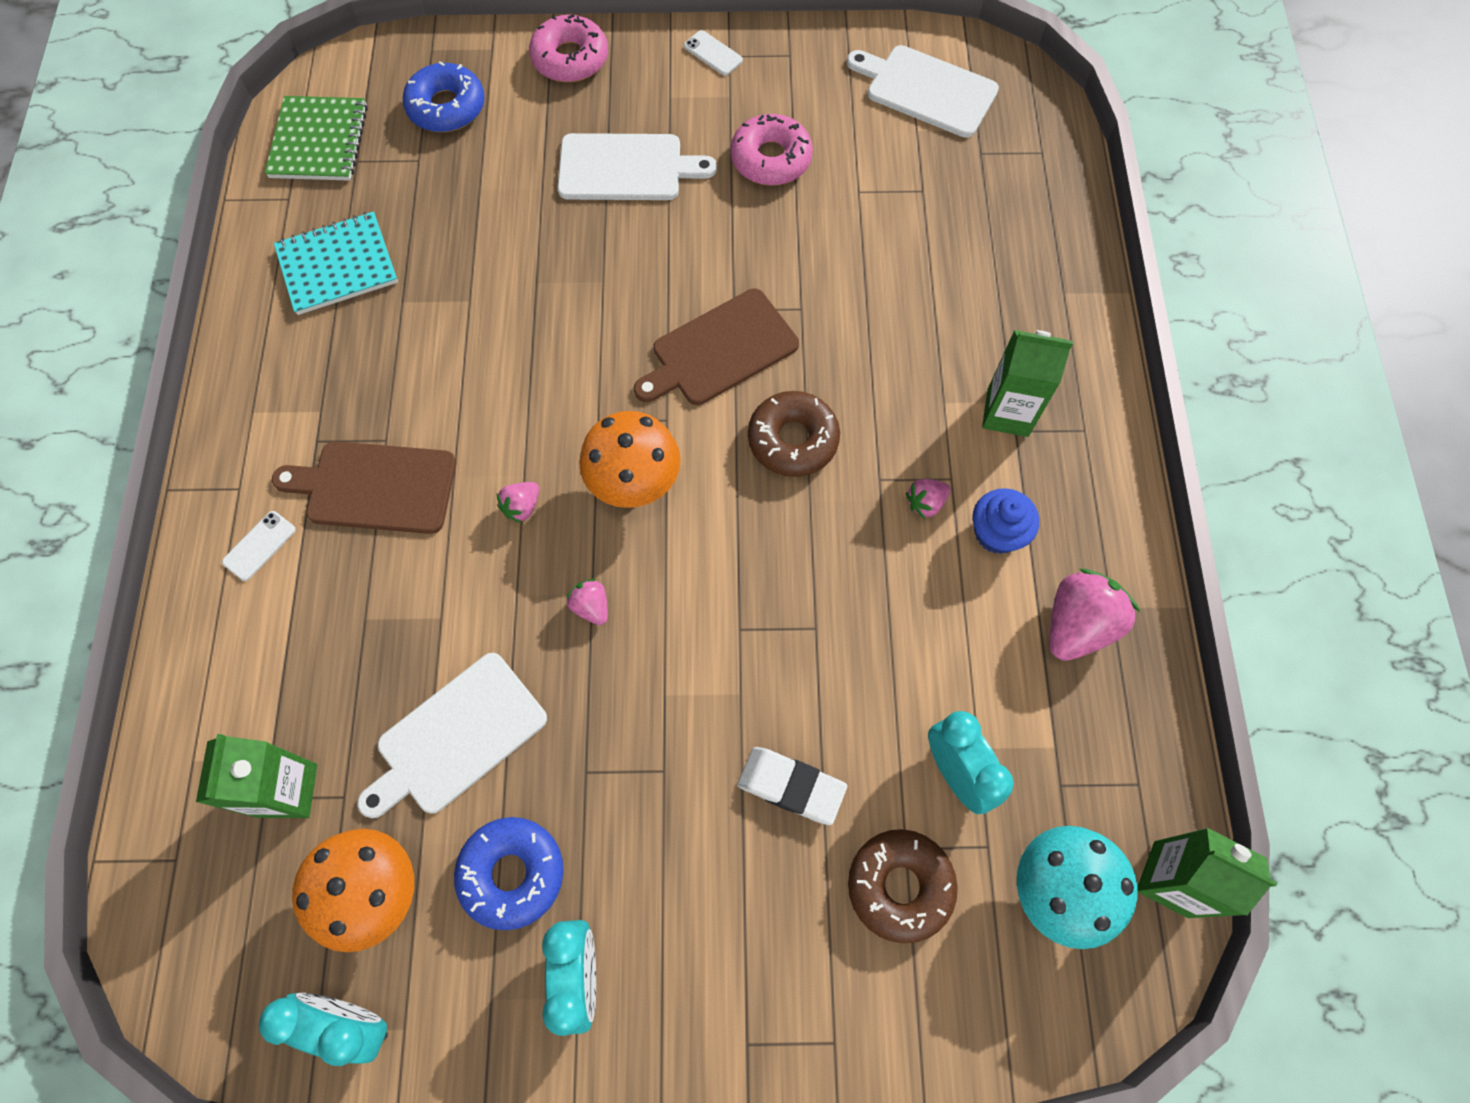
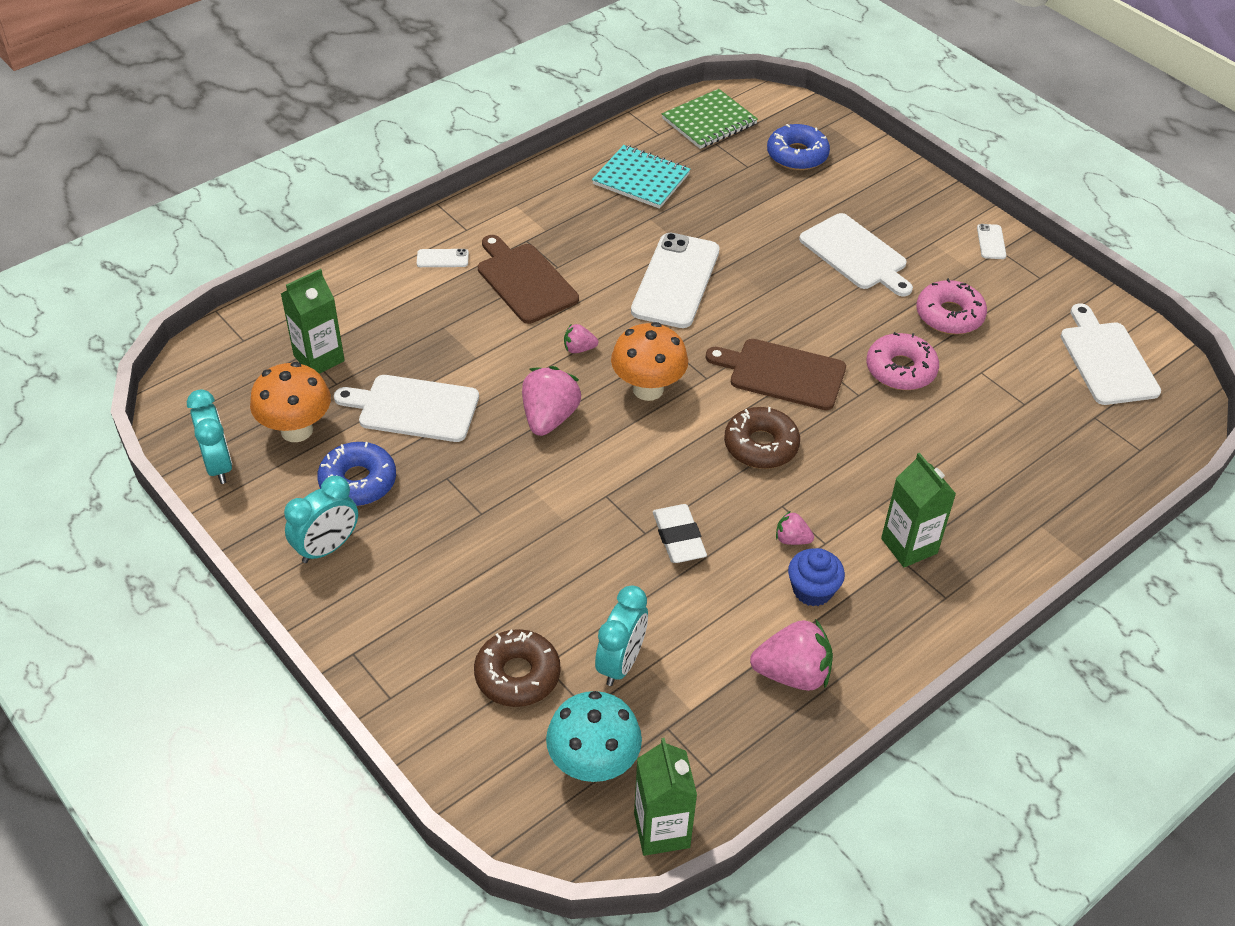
camera: 50 degrees right, 20 degrees down
(513, 346) = (675, 281): none -> white phone
(570, 59) = (899, 183): pink donut -> pink donut (900, 370)
(591, 607) = (549, 418): pink strawberry -> pink strawberry, size x1.95
(791, 786) = (530, 581): white eraser -> white eraser (678, 537)

